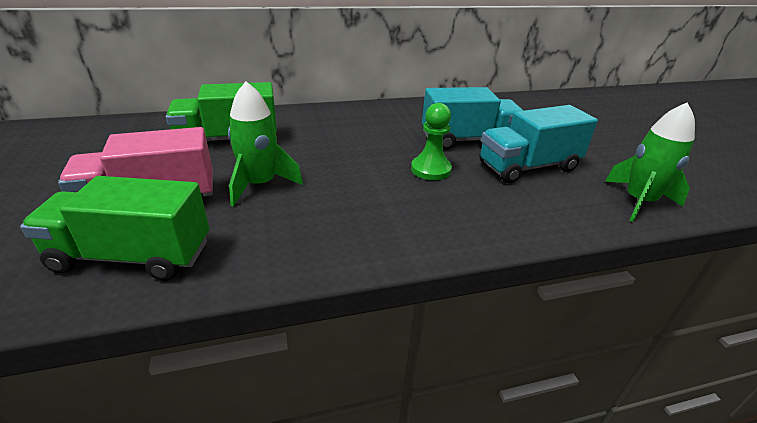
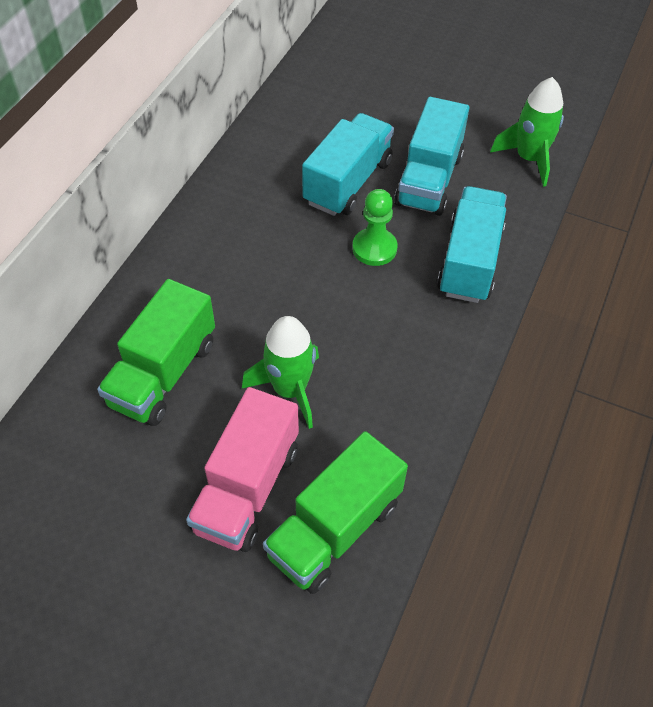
camera: 50 degrees left, 20 degrees up
(488, 214) = (469, 261): none -> turquoise truck

